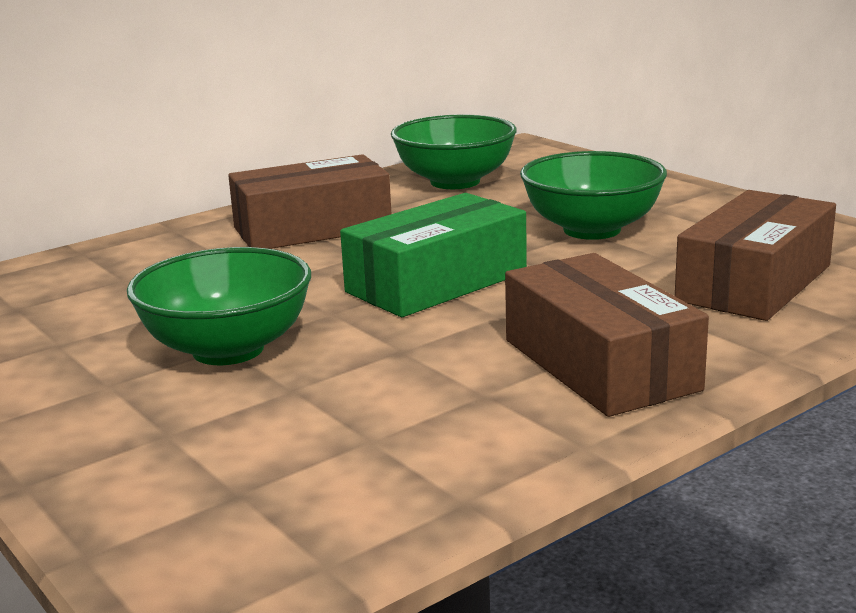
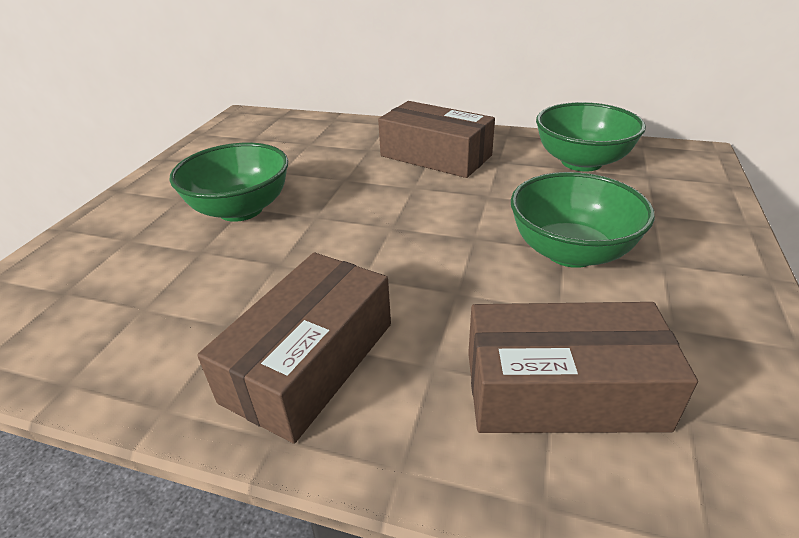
camera: 55 degrees right, 15 degrees up
(436, 282) = (396, 231): green box -> none

